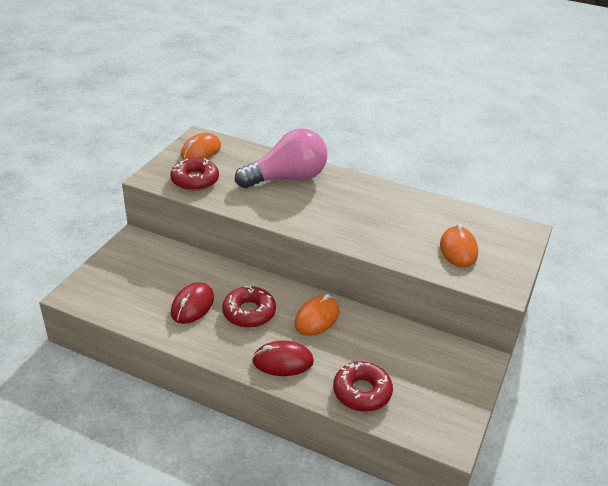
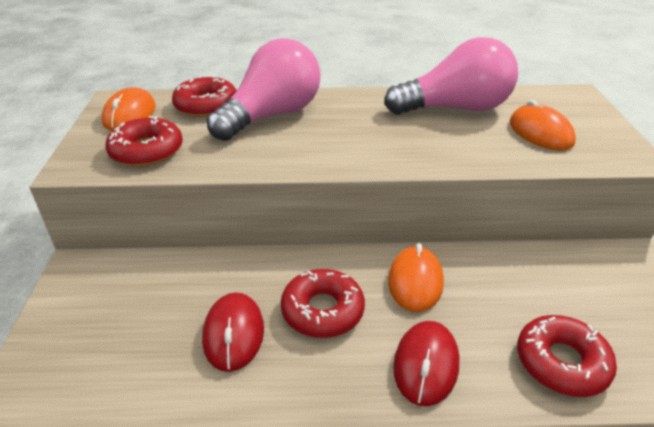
camera: 25 degrees left, 0 degrees up
(251, 158) = (206, 105): none -> red donut
(283, 361) = (426, 365): red mouse -> red mouse turned 45 degrees counterclockwise
(417, 212) = (456, 108): none -> pink light bulb

